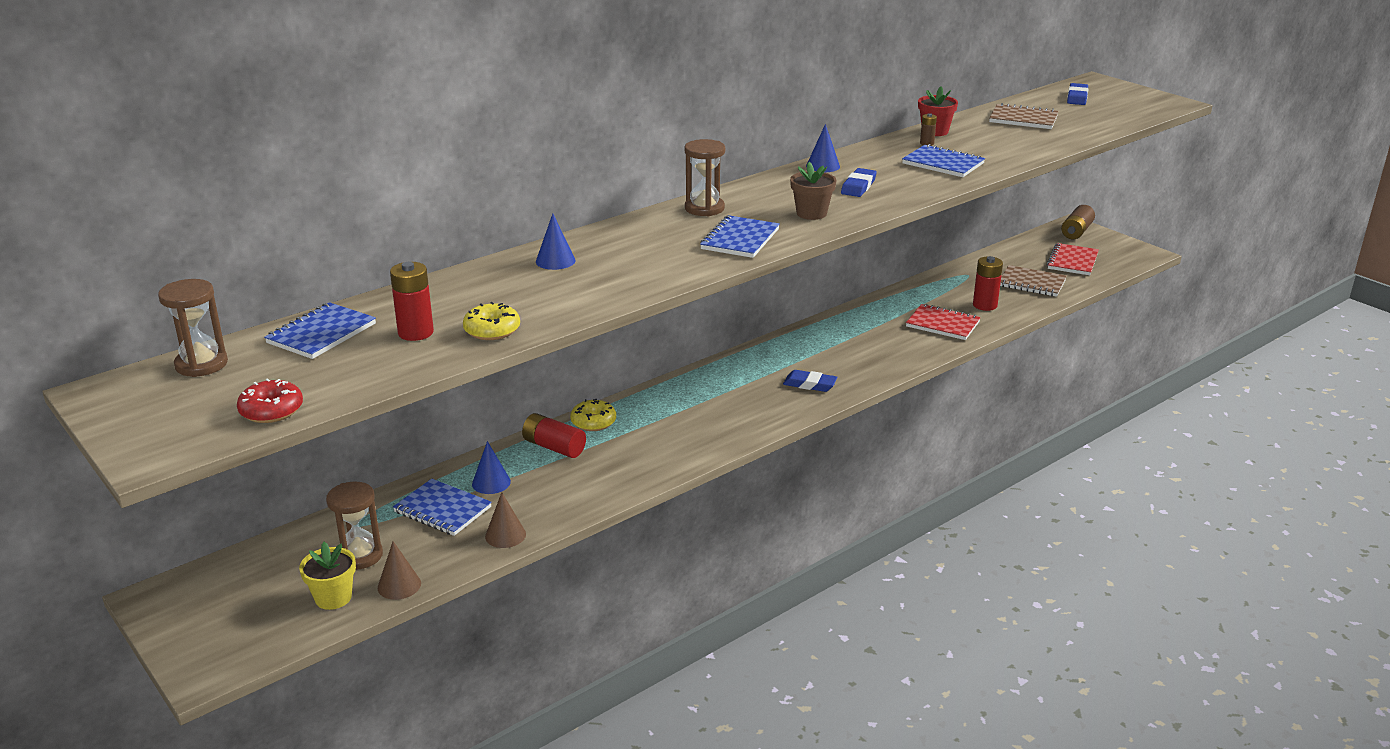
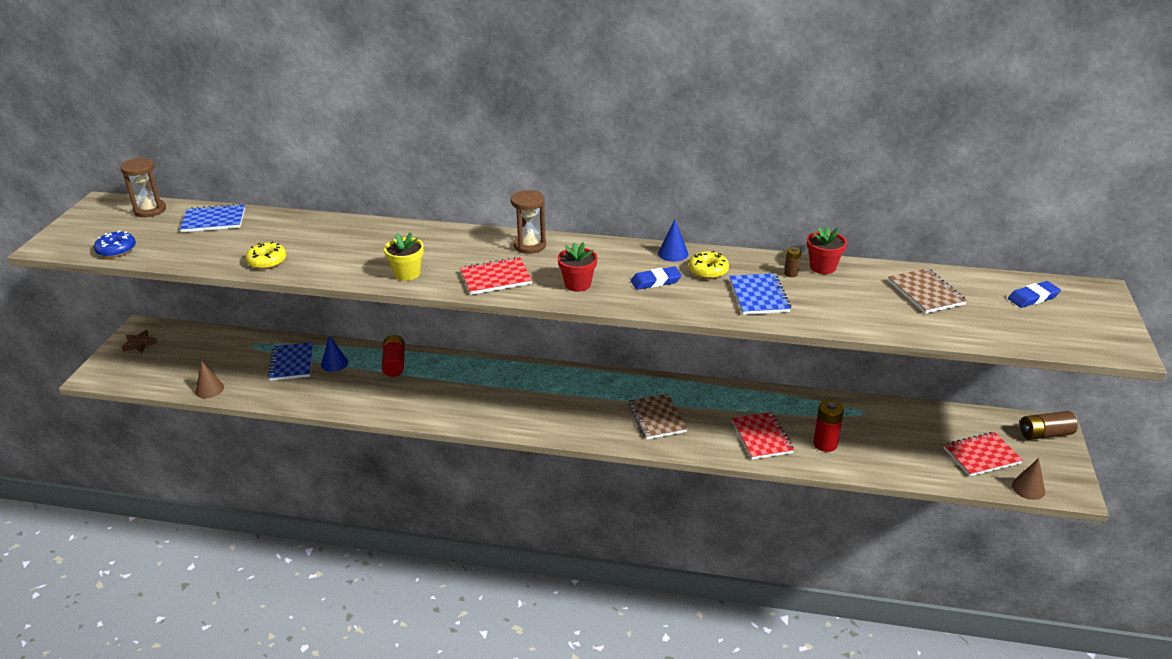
camera: 50 degrees right, 5 degrees up
(195, 610) = (139, 344): none -> brown star
(271, 410) = (116, 250): red donut -> blue donut
(333, 598) = (182, 376): yellow flower pot -> yellow flower pot (407, 273)
(359, 556) = (225, 362): brown hourglass -> none
(416, 333) = (241, 243): red battery -> none
(505, 535) = (287, 396): brown cone -> brown cone (1028, 488)
(555, 261) = (383, 236): blue cone -> none
(593, 422) = (438, 362): yellow donut -> yellow donut (708, 271)
(740, 239) = (496, 278): blue notebook -> red notebook
(810, 384) = (589, 419): blue eraser -> none
(811, 213) = (577, 284): brown flower pot -> red flower pot
(1032, 283) = (903, 451): brown notebook -> brown notebook (657, 418)

